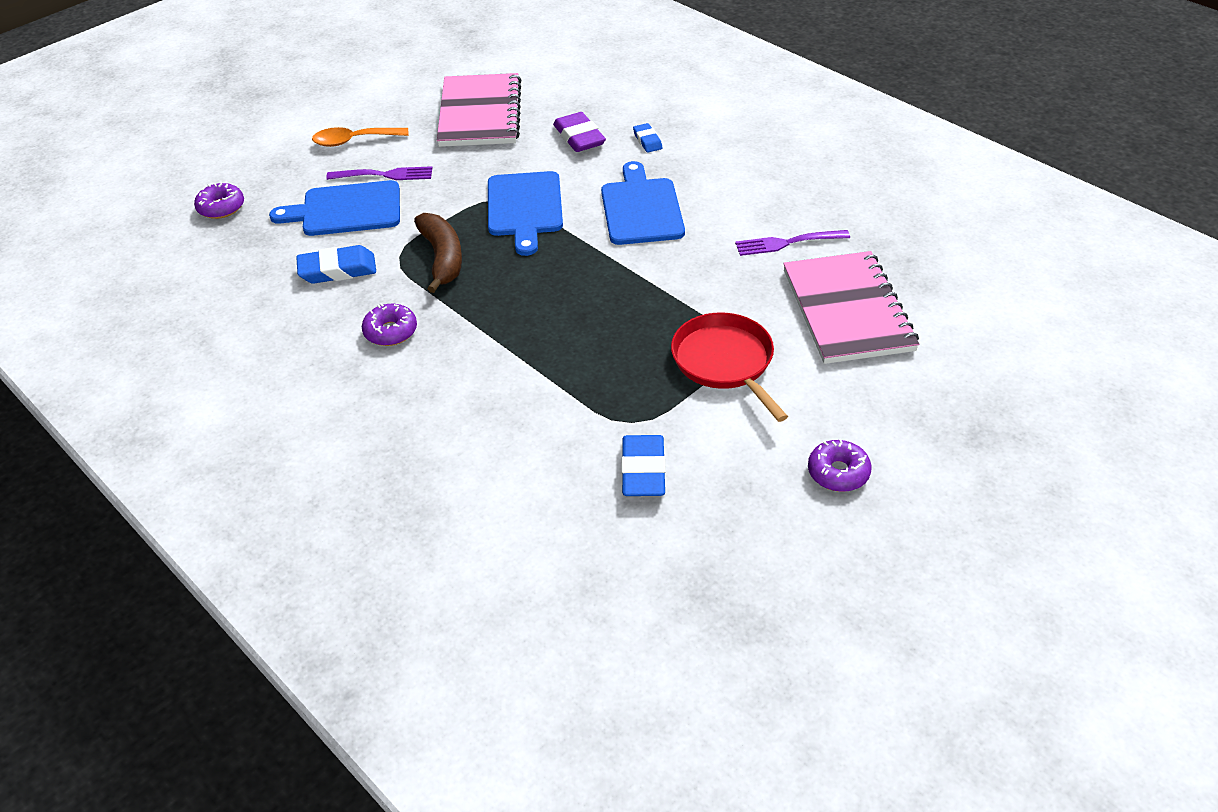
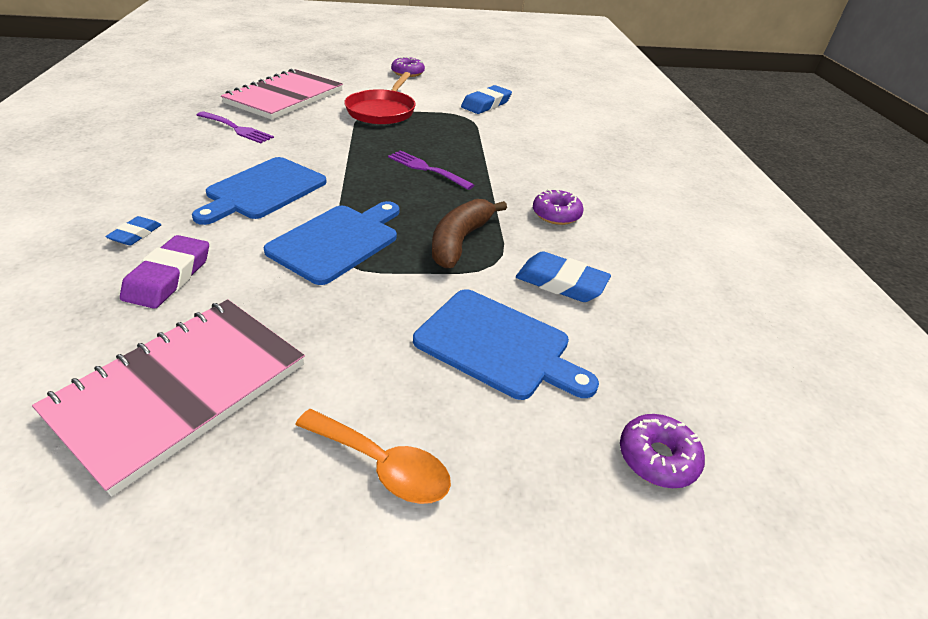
camera: 145 degrees left, 5 degrees down
(384, 175) = (410, 367): purple fork -> purple fork (427, 169)

